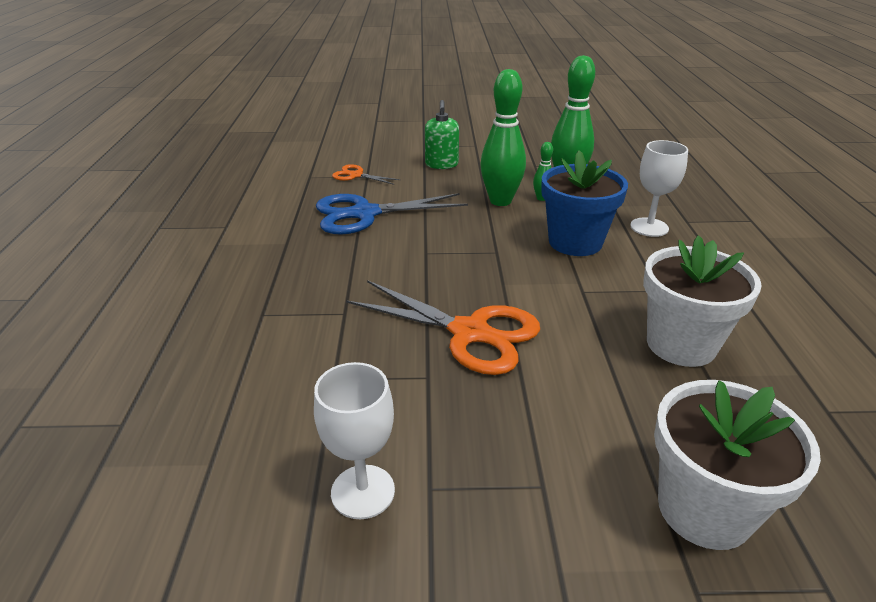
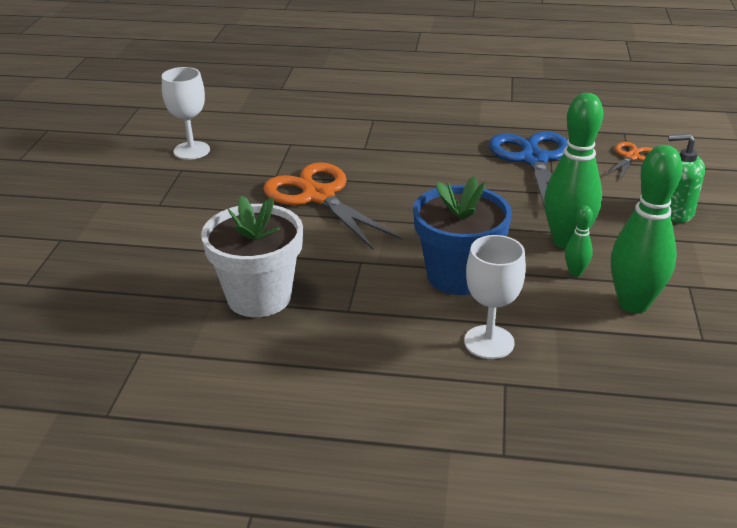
camera: 100 degrees right, 0 degrees up
(470, 333) = (318, 196): orange scissors -> orange scissors turned 105 degrees clockwise
(704, 509) = (103, 257): white flower pot -> none

